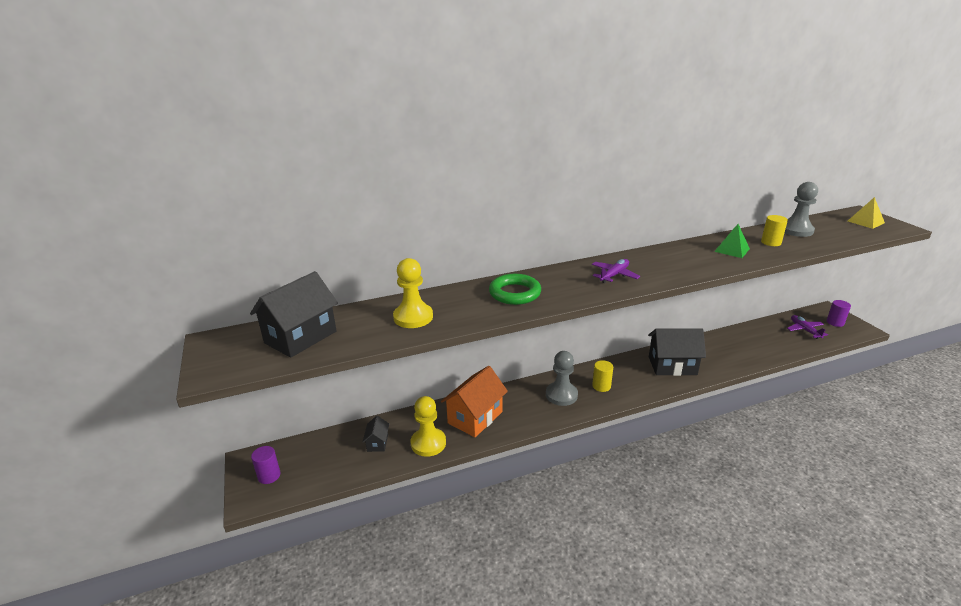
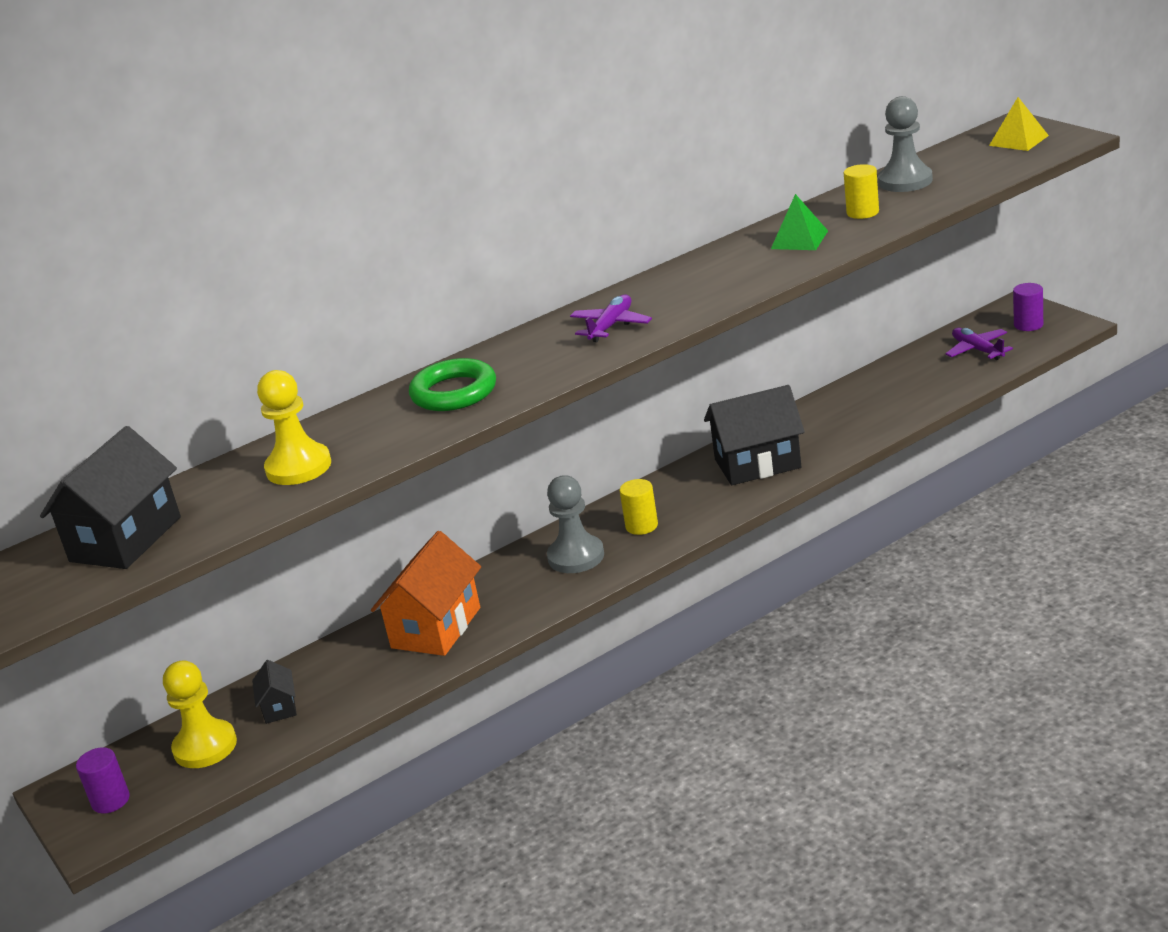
camera: 10 degrees left, 0 degrees up
(428, 443) = (368, 685): yellow pawn -> yellow pawn (205, 747)

